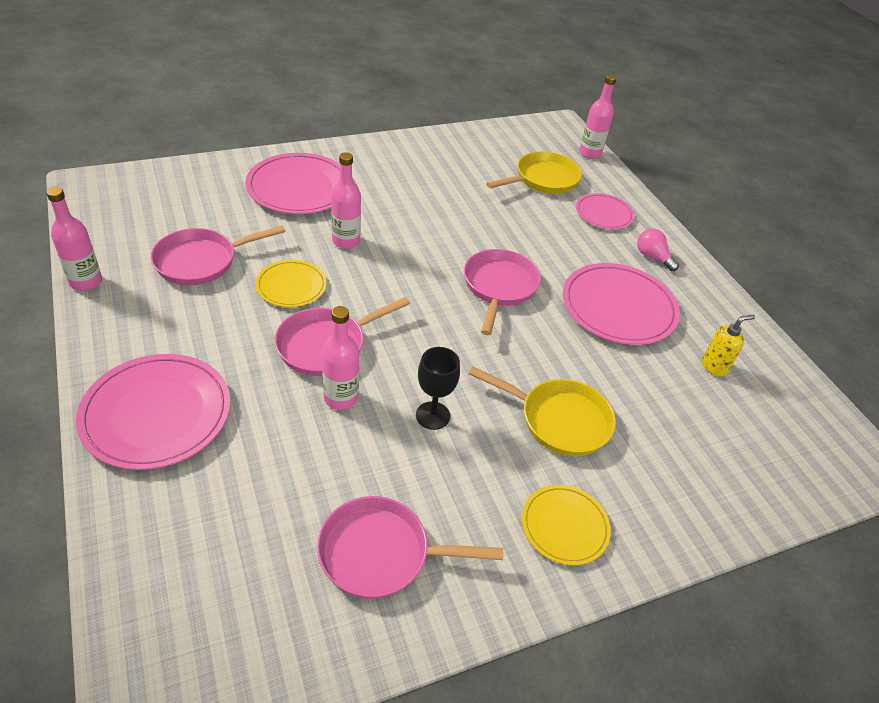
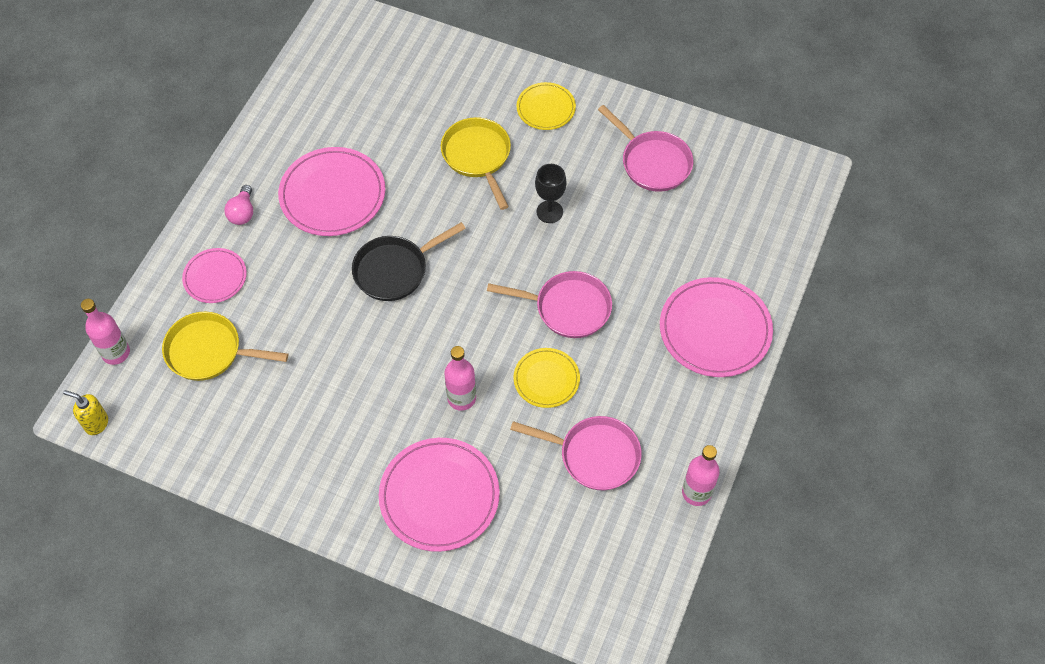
camera: 130 degrees left, 15 degrees up
(341, 398) = (594, 262): pink bottle -> none
(499, 287) = (395, 270): pink pan -> black pan
(714, 366) = (334, 116): yellow soap dispenser -> yellow soap dispenser (96, 423)

